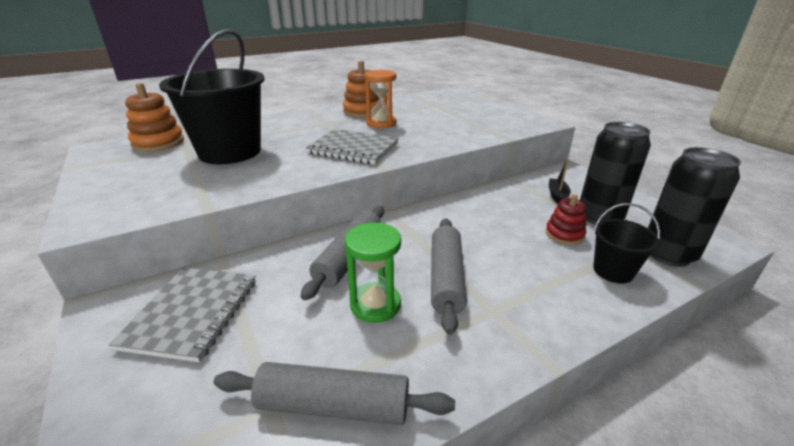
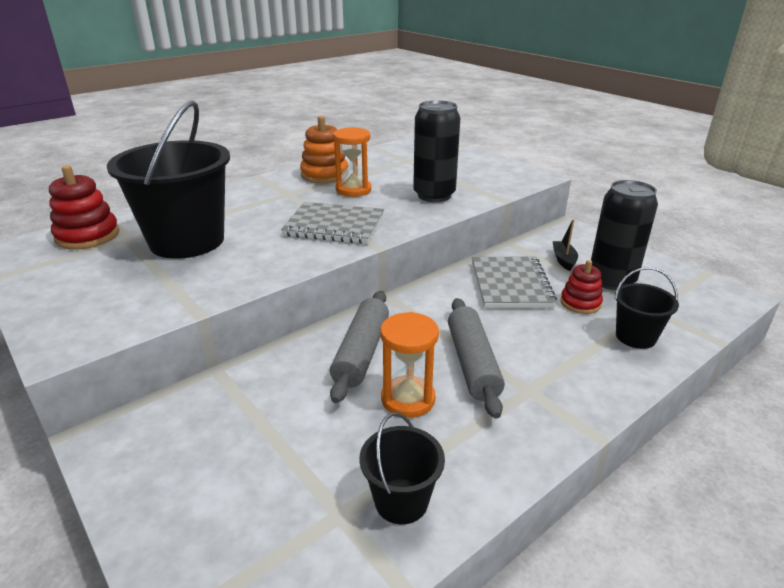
camera: 10 degrees left, 0 degrees up
(158, 143) = (87, 236): orange stacking toy -> red stacking toy
(192, 313) = (211, 433): grey notebook -> grey notebook (511, 284)
(333, 405) = (401, 501): grey rolling pin -> black bucket
(375, 304) = (408, 399): green hourglass -> orange hourglass
(668, 254) = (684, 313): black can -> black can (434, 195)

